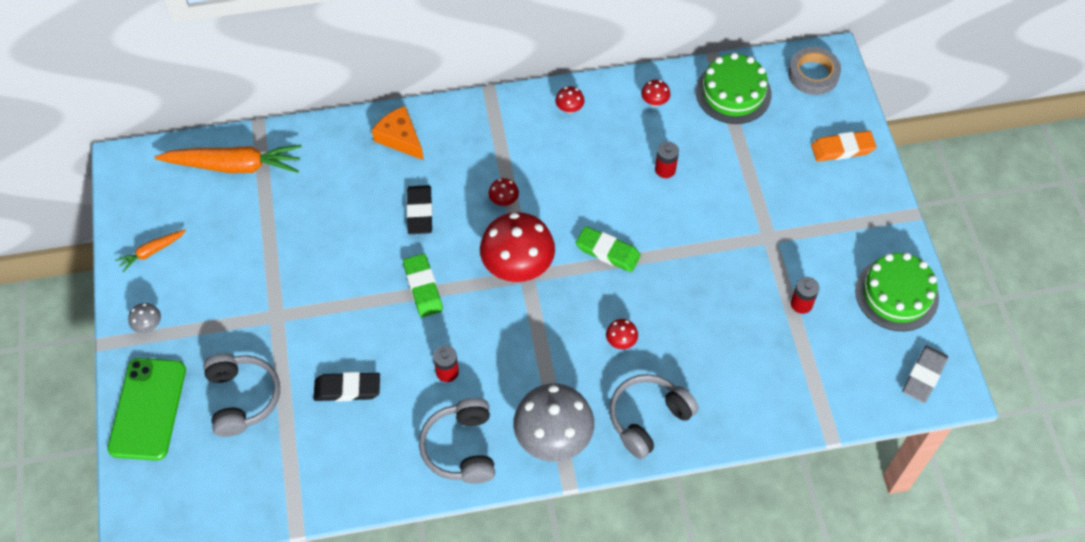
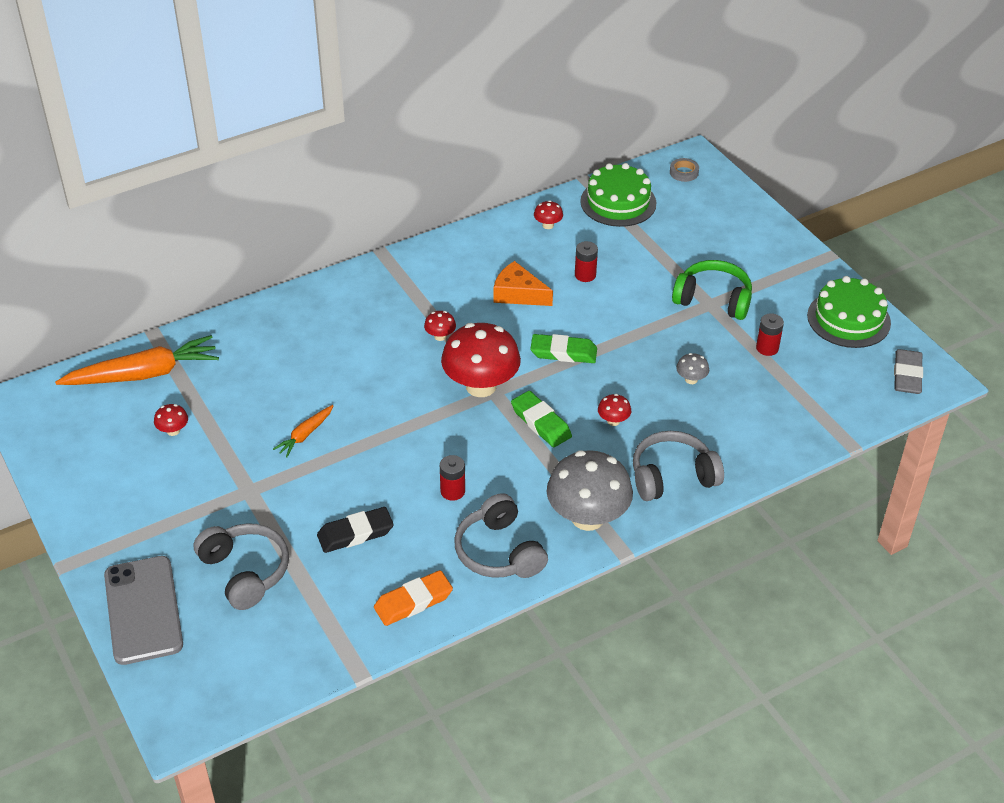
camera: 20 degrees left, 15 degrees down
(148, 325) = (110, 535): grey mushroom -> grey mushroom (691, 379)
(148, 409) = (143, 610): green phone -> grey phone
(152, 252) = (85, 469): orange carrot -> orange carrot (305, 435)
(400, 138) = (309, 311): orange cheese -> orange cheese (518, 294)
(419, 212) = (359, 366): black eraser -> none
(423, 287) = (393, 427): green eraser -> green eraser (541, 422)
(569, 108) = (468, 249): red mushroom -> red mushroom (173, 431)
(648, 419) = (672, 477): grey headphones -> grey headphones turned 45 degrees clockwise
(774, 233) = (713, 300): none -> green headphones
(813, 74) = (684, 172): grey tape -> grey tape, size x0.58
(842, 149) = (740, 222): orange eraser -> orange eraser (413, 602)

